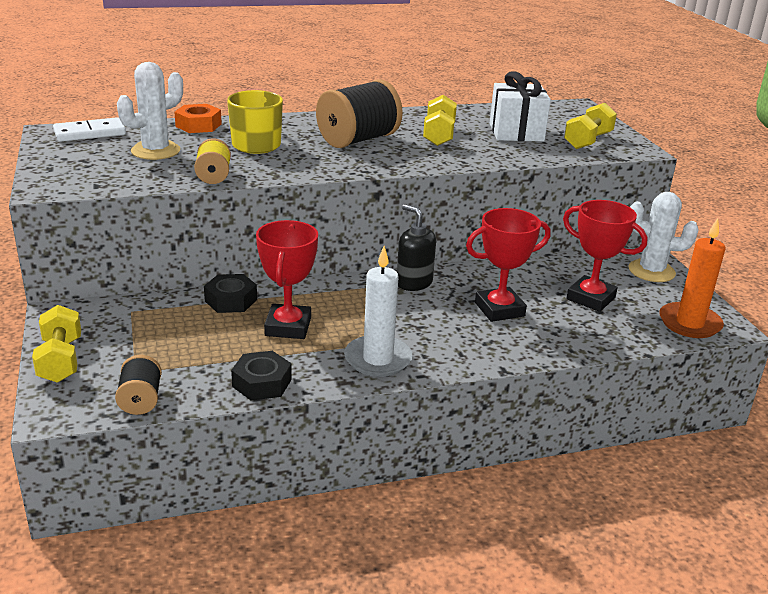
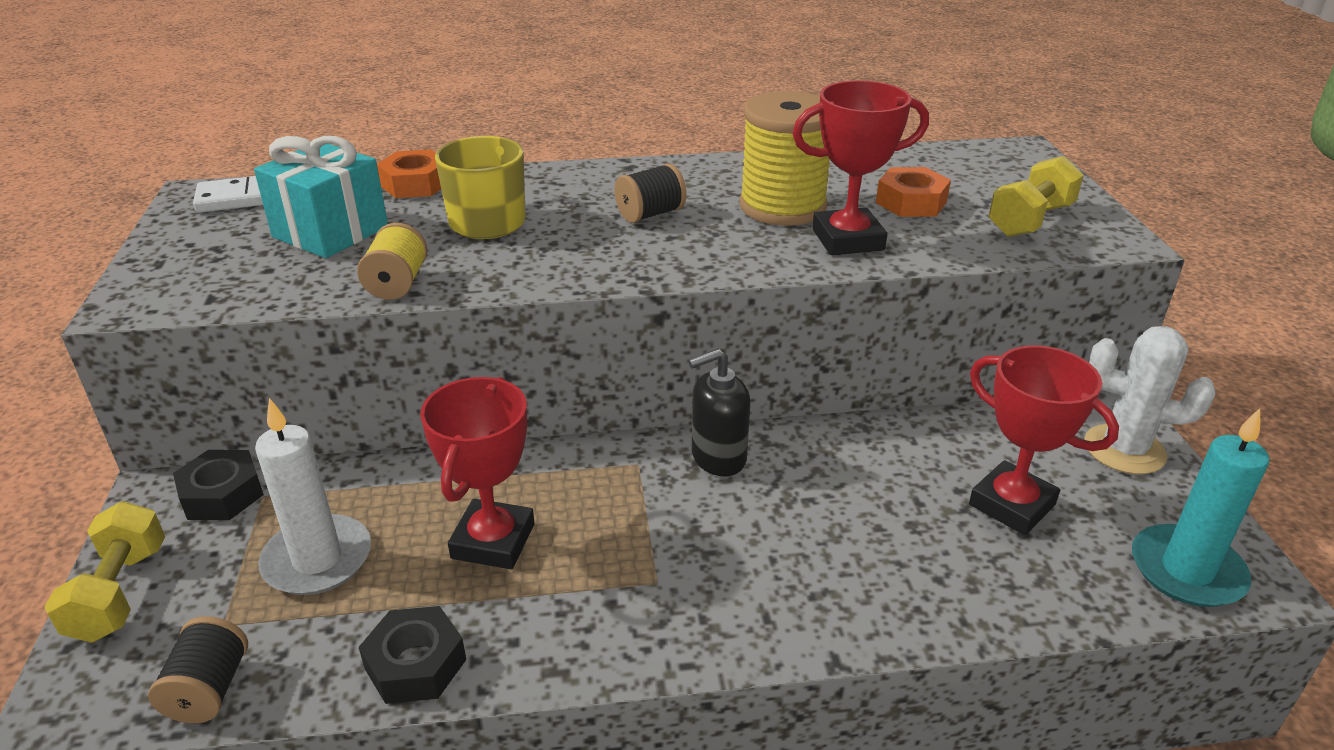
camera: 10 degrees right, 5 degrees up
(155, 151) = (330, 232): white cactus -> turquoise gift
(231, 300) = (420, 481): black nut -> black nut (222, 494)
(358, 140) = (650, 214): black spool -> black spool, size x0.53
(378, 359) = (622, 622): white candle -> white candle (317, 559)
(414, 283) = (718, 457): black soap dispenser -> black soap dispenser turned 75 degrees counterclockwise
(439, 135) = (782, 207): yellow dumbbell -> yellow spool
(499, 309) = (850, 521): red trophy -> red trophy (847, 240)
(516, 132) = (911, 202): white gift -> orange nut
(689, 323) = (1186, 570): orange candle -> turquoise candle

